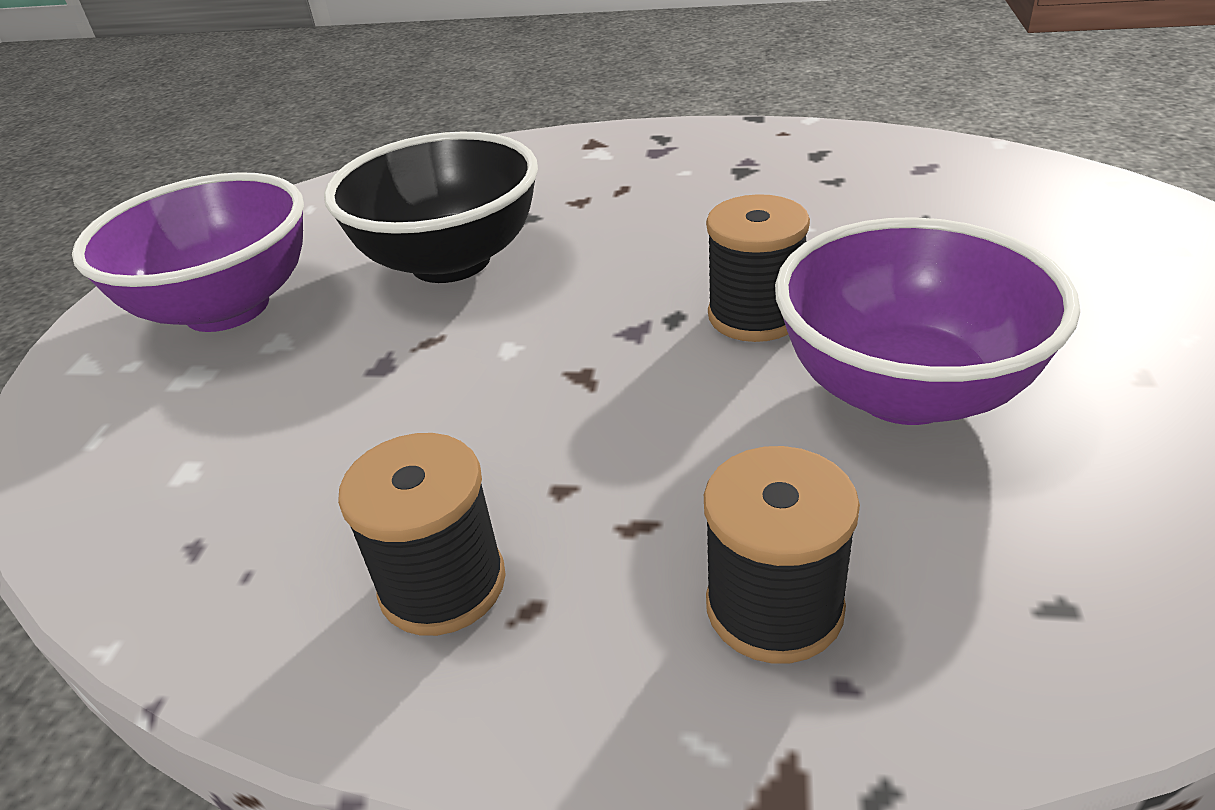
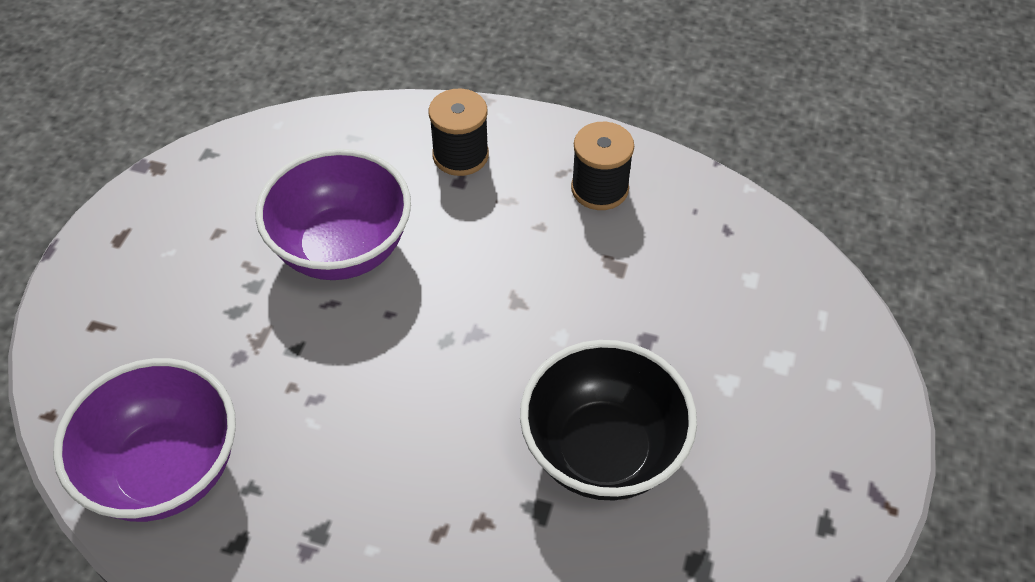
camera: 175 degrees left, 15 degrees up
(227, 308) = (782, 435): purple bowl -> purple bowl (166, 470)
(755, 315) = (394, 328): black spool -> none

